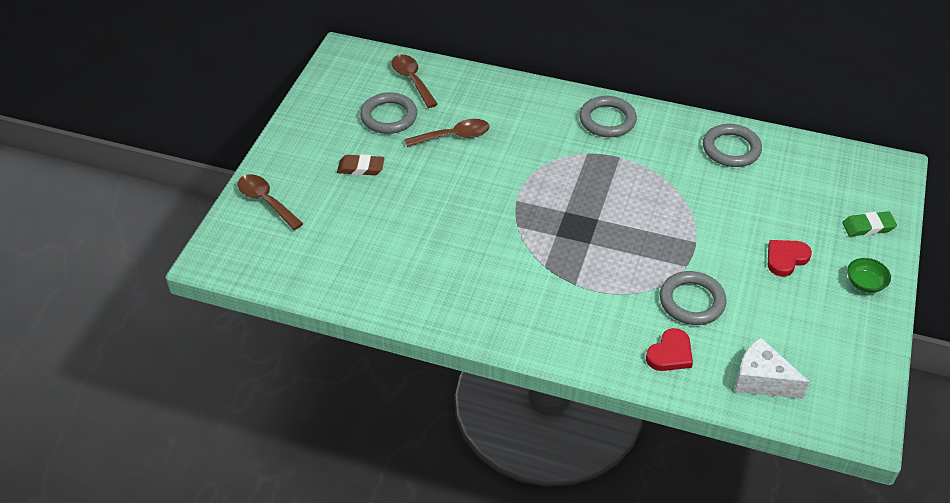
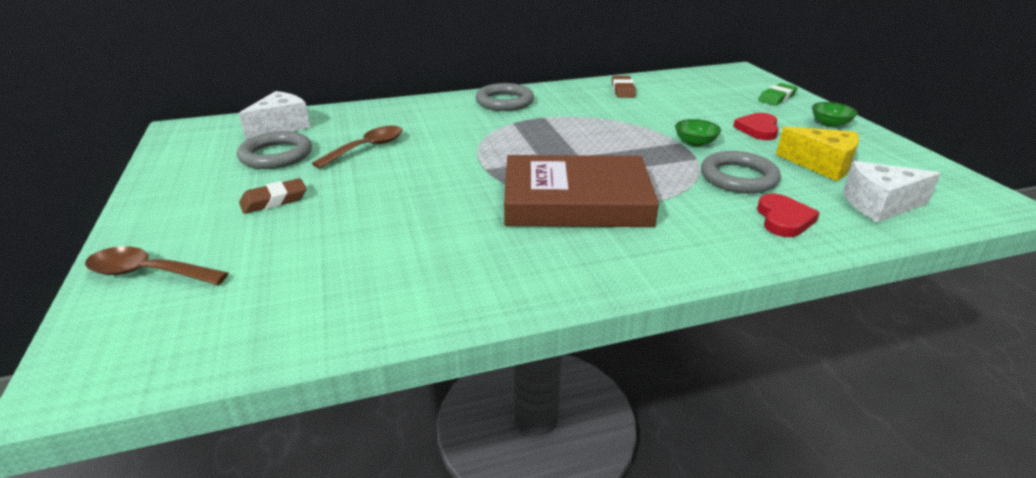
camera: 35 degrees left, 15 degrees down
(412, 80) = (281, 127): brown spoon -> white cheese
(547, 264) = (576, 200): none -> brown book
(708, 248) = (695, 143): none -> green bowl
(731, 149) = (623, 90): grey ring -> brown eraser
(778, 323) = (821, 165): none -> yellow cheese

